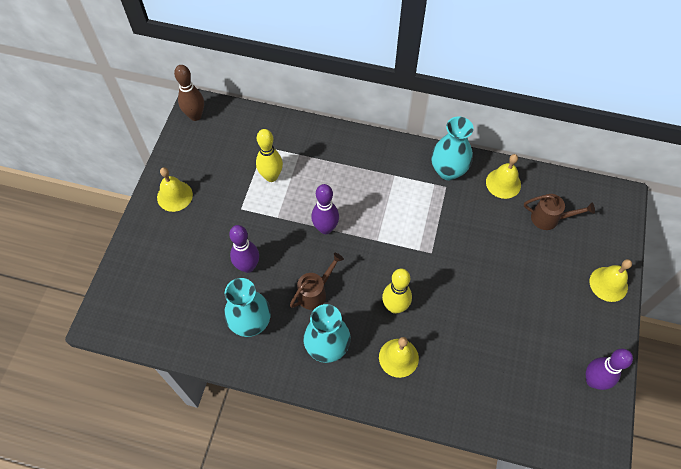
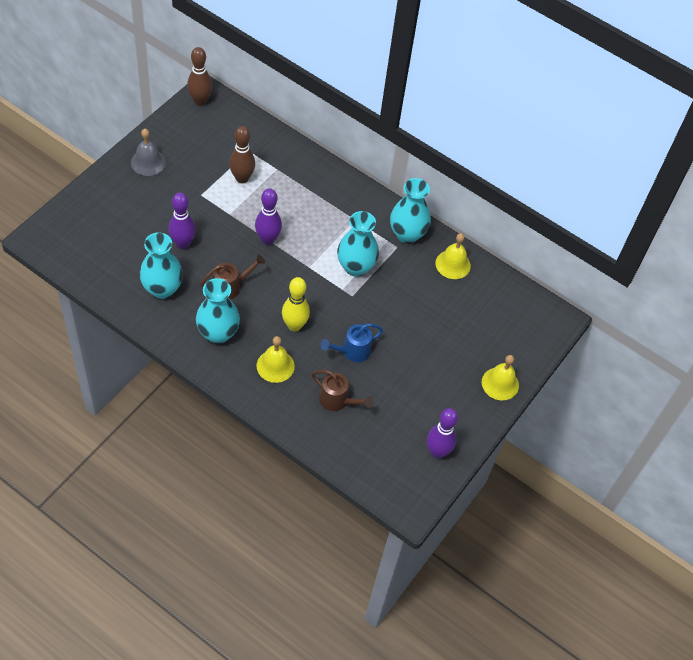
camera: 15 degrees right, 5 degrees down
(174, 196) = (148, 162): yellow bell -> grey bell
(271, 176) = (242, 178): yellow bowling pin -> brown bowling pin
(419, 222) = (355, 267): none -> turquoise vase
(461, 310) = (352, 351): none -> blue watering can
(549, 219) = (478, 310): brown watering can -> brown watering can (337, 401)

